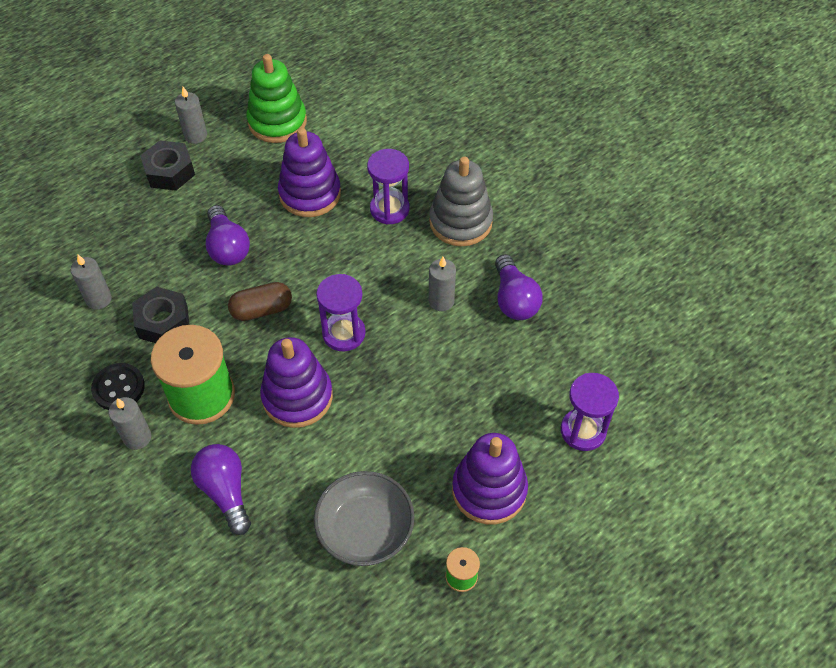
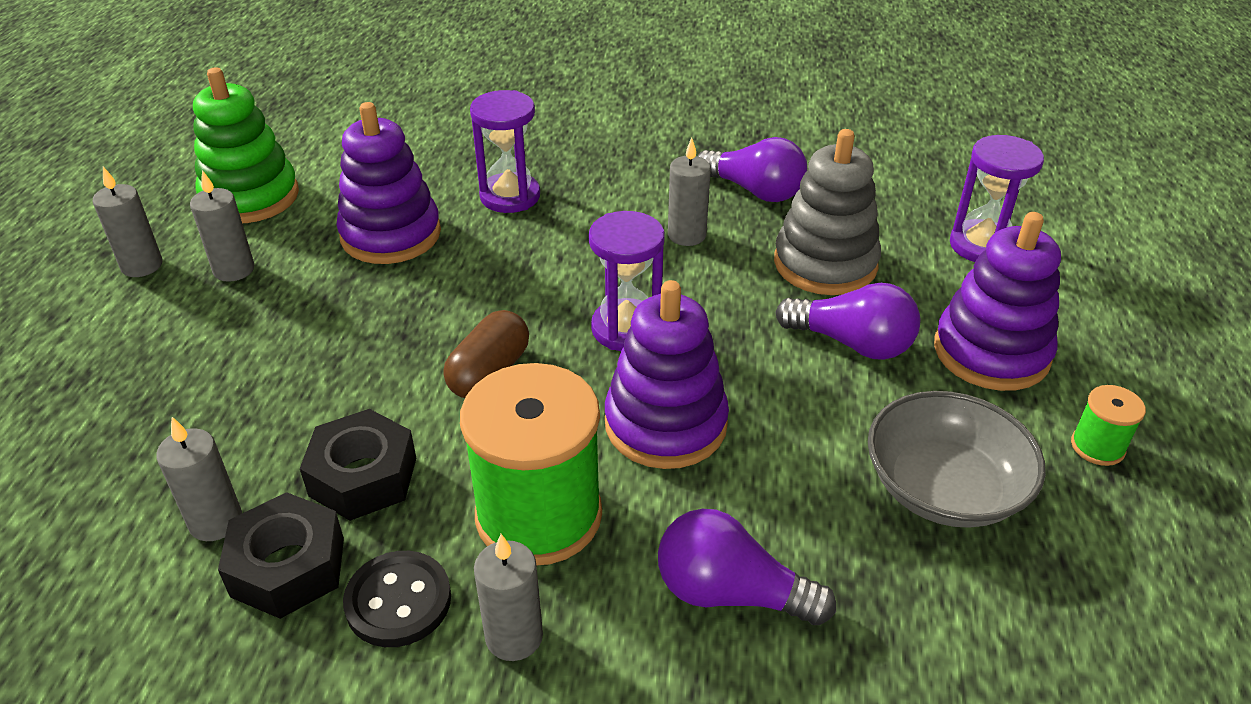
camera: 45 degrees left, 15 degrees down
(169, 172) = (148, 320): black nut -> black nut (288, 567)
(227, 166) = (234, 270): none -> grey candle
(227, 247) = (349, 343): purple light bulb -> purple light bulb (851, 343)
(460, 222) = (604, 165): grey stacking toy -> grey stacking toy (825, 264)

